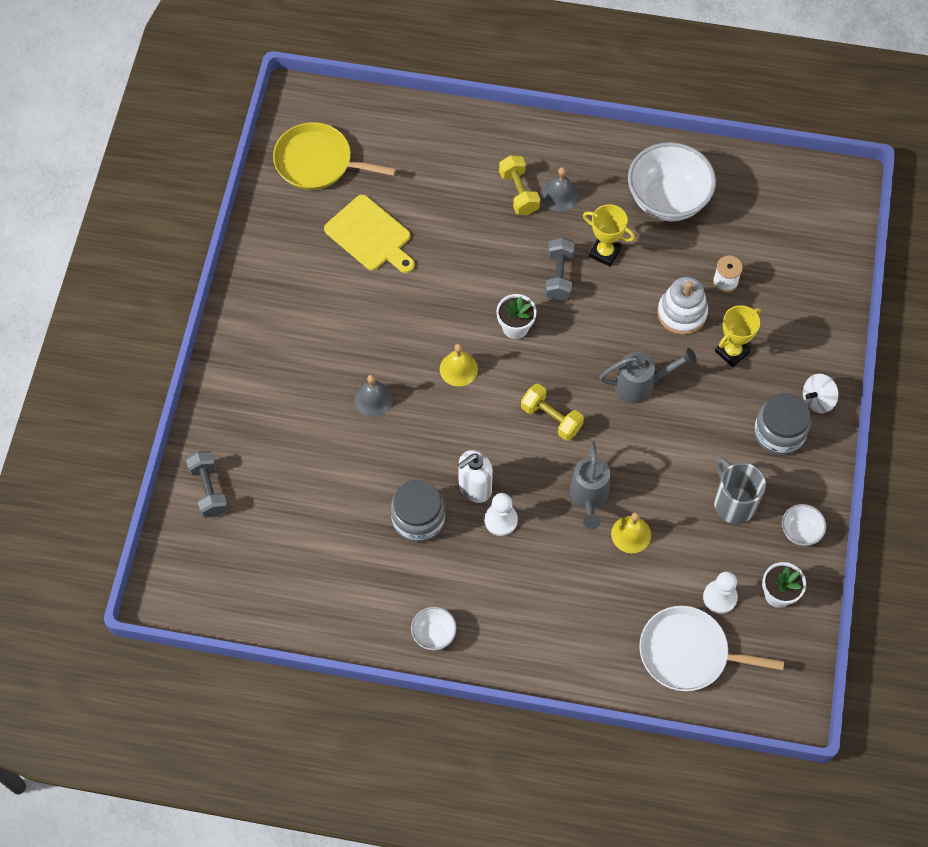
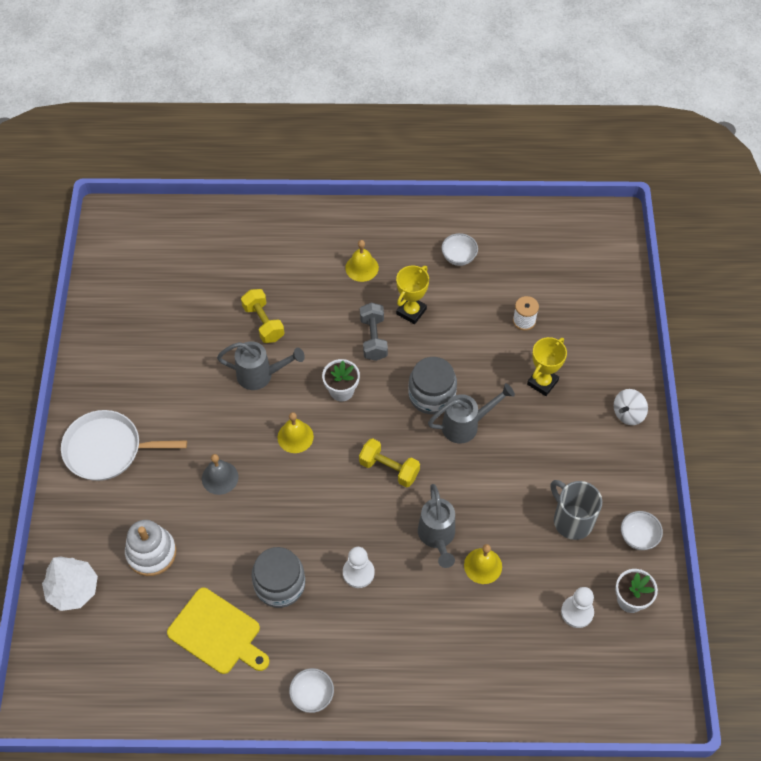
camera: 10 degrees left, 5 degrees down
(209, 490) = (73, 590): grey dumbbell -> white tree
(318, 162) = (137, 270): yellow pan -> none
(370, 235) = (195, 328): yellow cutting board -> yellow cutting board (217, 633)
(433, 297) = (261, 375): none -> grey watering can
(474, 488) = (328, 546): white soap dispenser -> none
(518, 192) = (324, 270): yellow dumbbell -> yellow dumbbell (263, 323)
(559, 195) = (362, 267): grey bell -> yellow bell
(604, 252) = (411, 311): yellow trophy -> yellow trophy turned 75 degrees counterclockwise
(667, 200) = (458, 257): white bowl -> white bowl, size x0.47
(682, 313) = (490, 355): white stacking toy -> white stacking toy (151, 553)
(688, 653) = (558, 671): white pan -> white pan (107, 449)
(779, 433) = (600, 449): grey jar -> grey jar (431, 395)

